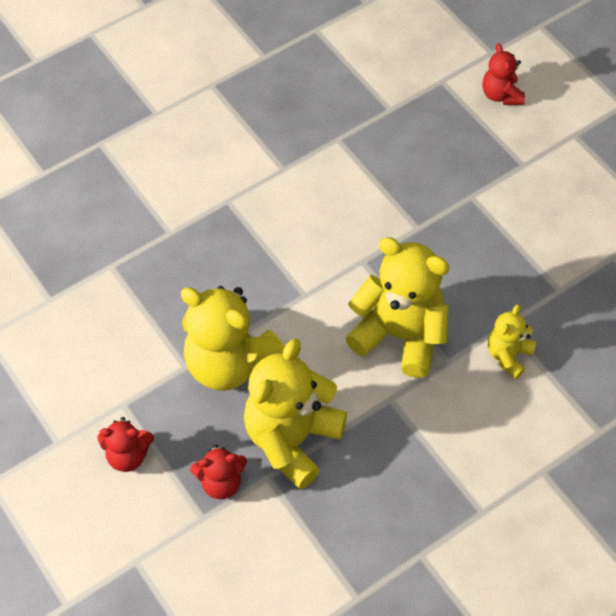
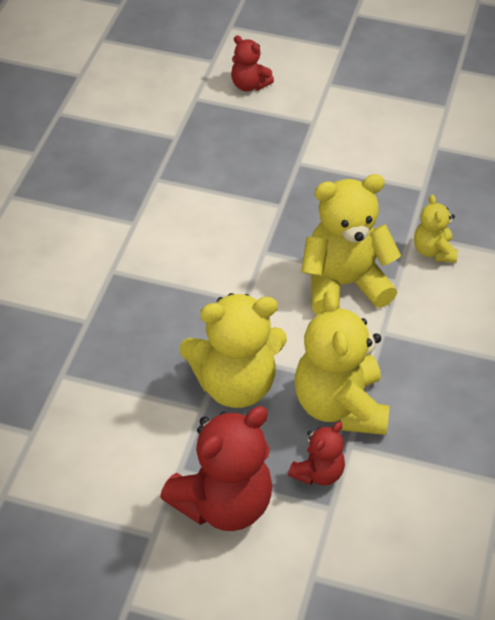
camera: 40 degrees left, 10 degrees down
(128, 455) = (223, 505): red teddy bear -> red teddy bear, size x1.94

